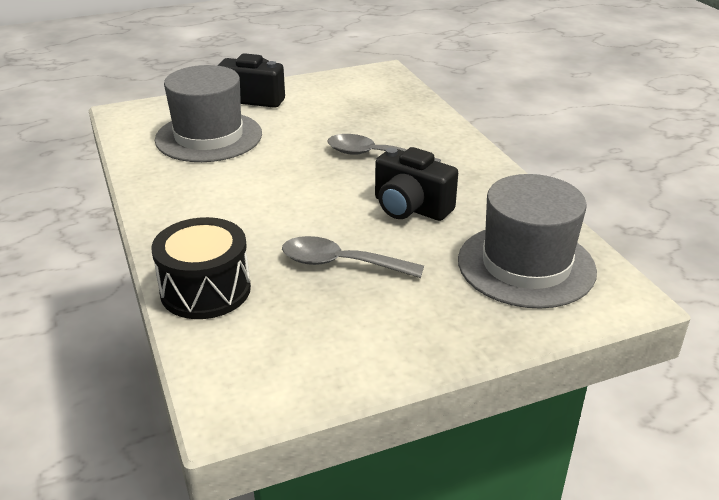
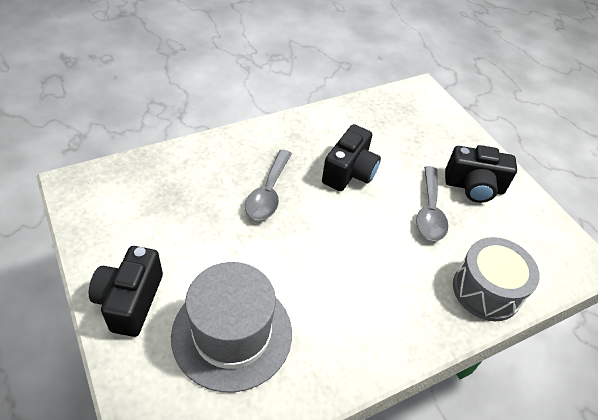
camera: 100 degrees left, 15 degrees up
(205, 290) = (486, 290): black drum -> grey drum
(388, 314) = (474, 187): none -> black camera
(526, 265) = (405, 123): grey hat -> none

